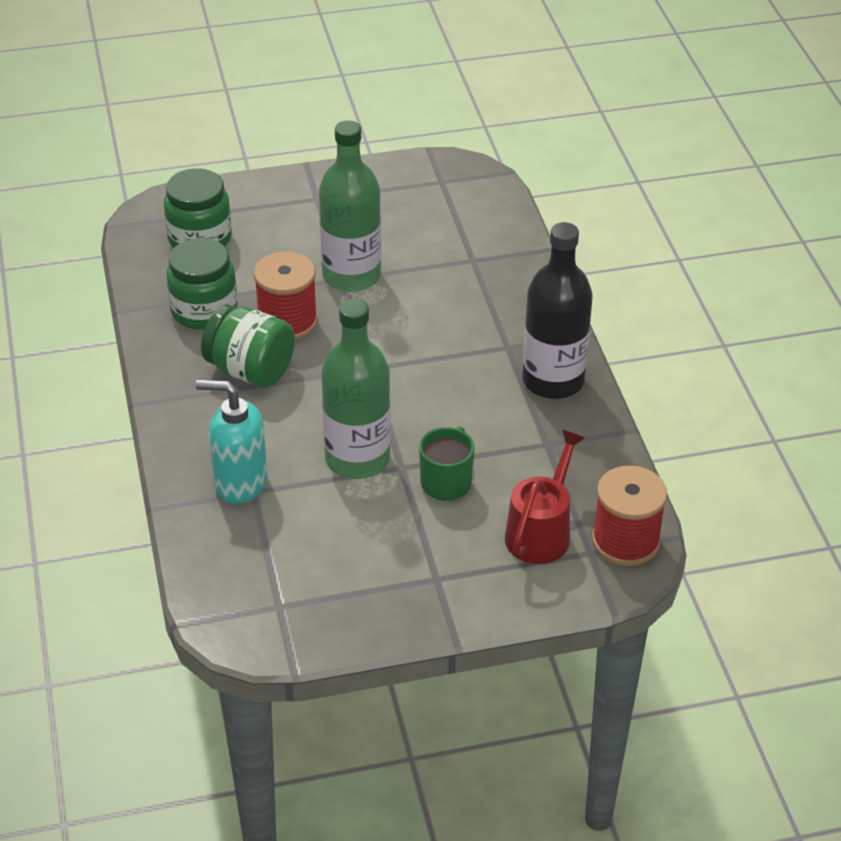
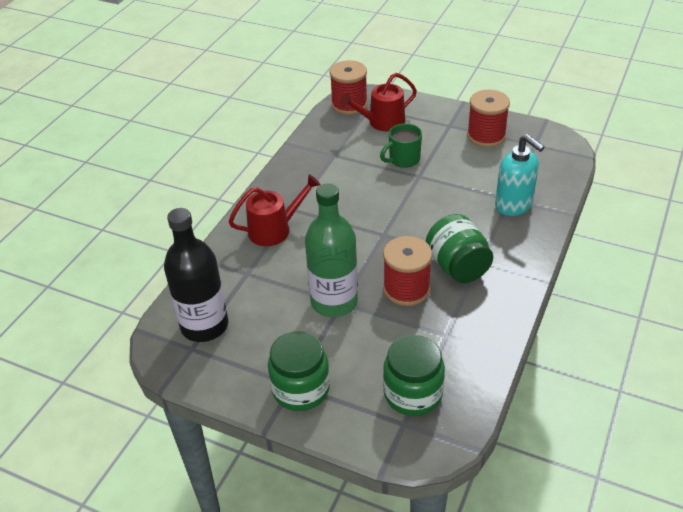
camera: 140 degrees left, 0 degrees up
(204, 310) = (456, 326): green jar -> green jar (301, 389)
(357, 459) = (438, 189): green bottle -> none
(365, 584) = (486, 136): none -> red spool
(501, 314) = (274, 229): none -> red watering can
(553, 381) = (293, 181): black bottle -> black bottle (204, 326)

